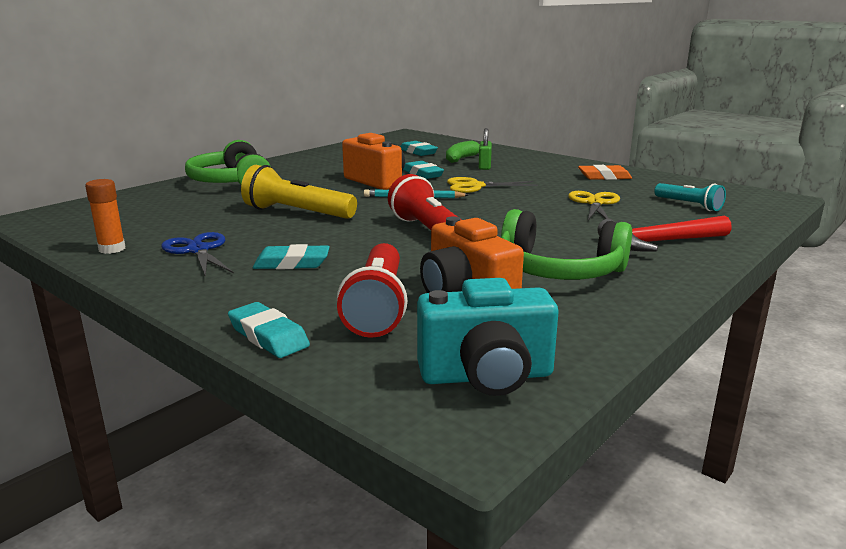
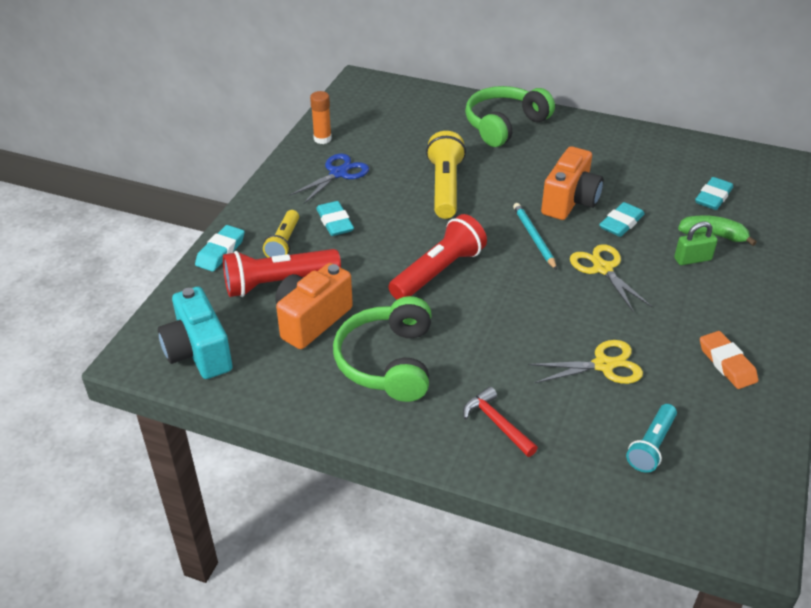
camera: 70 degrees right, 20 degrees up
(298, 294) = (284, 243): none -> yellow flashlight
(659, 242) = (496, 423): red hammer -> red hammer, size x0.65

